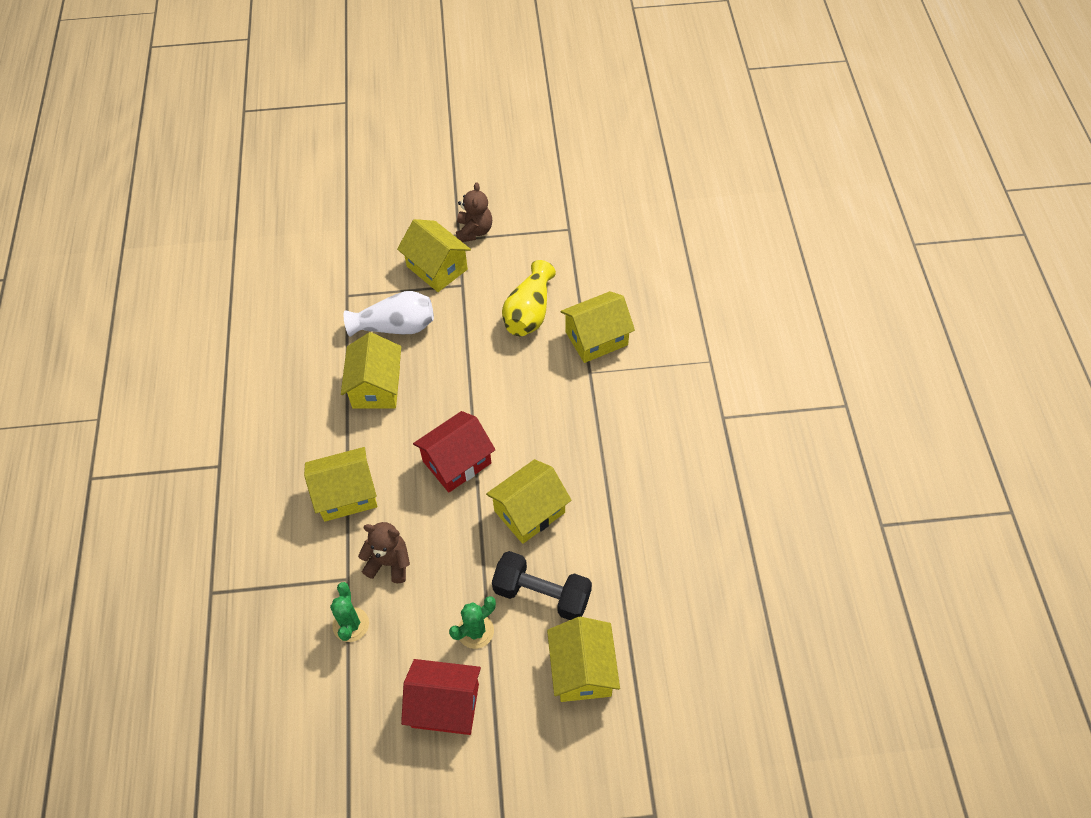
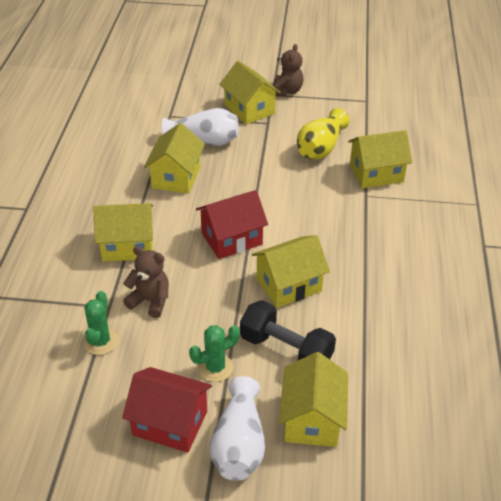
camera: 10 degrees right, 15 degrees down
(517, 714) = (239, 444): none -> white vase

